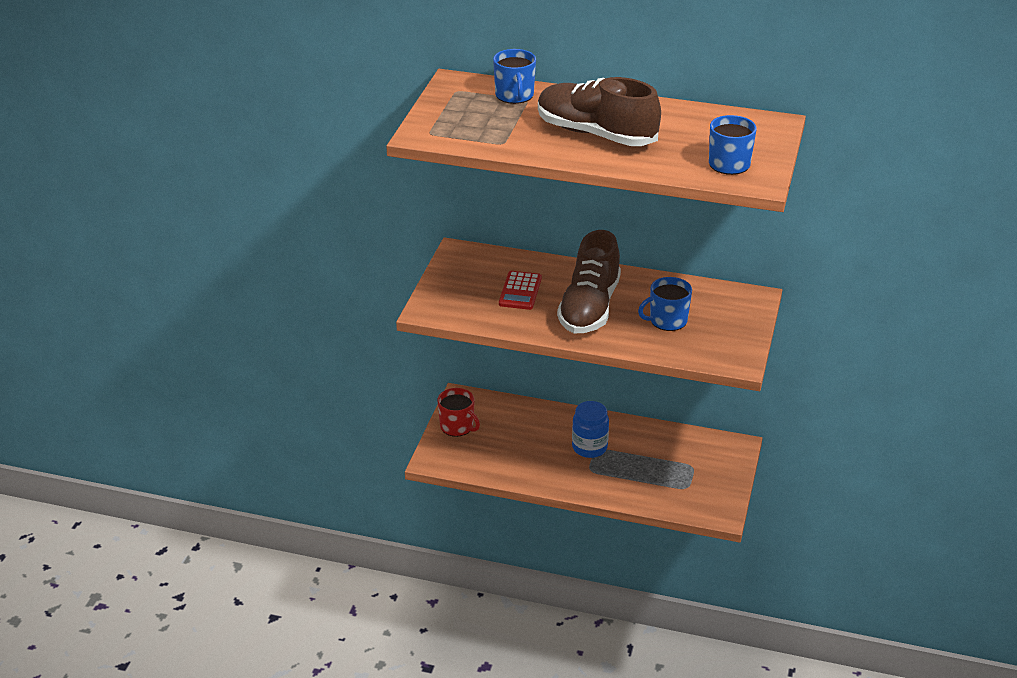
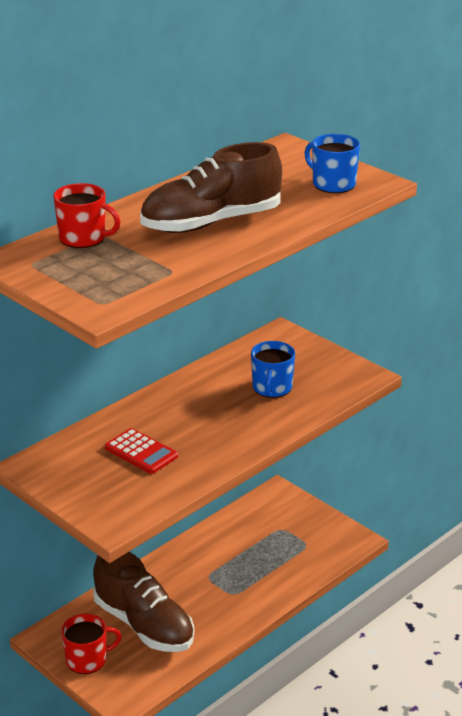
camera: 60 degrees left, 5 degrees down
(514, 95) = (83, 238): blue mug -> red mug
(589, 307) = (210, 422): brown shoe -> brown shoe (144, 625)
(589, 447) = (202, 580): blue jar -> none

